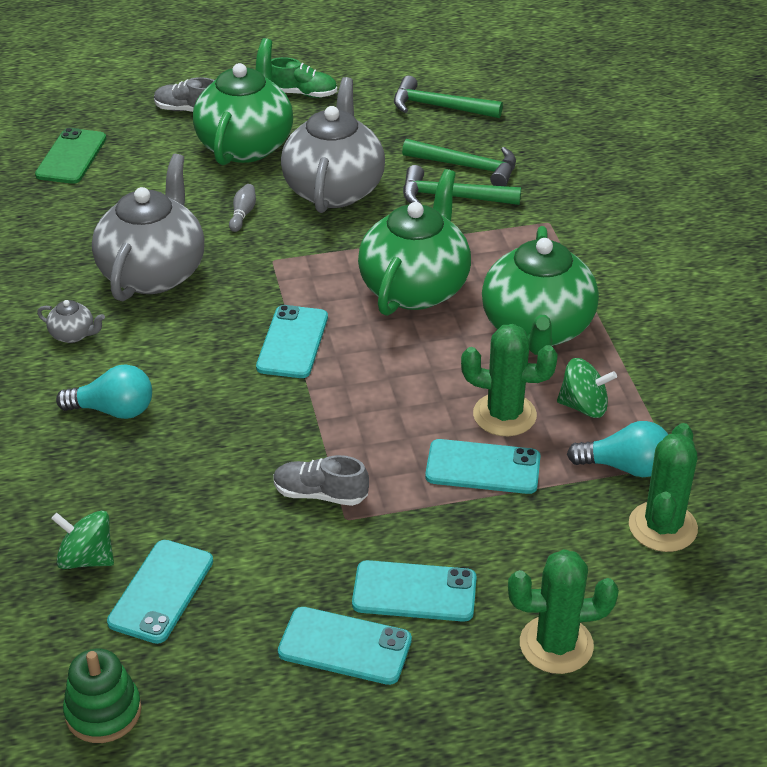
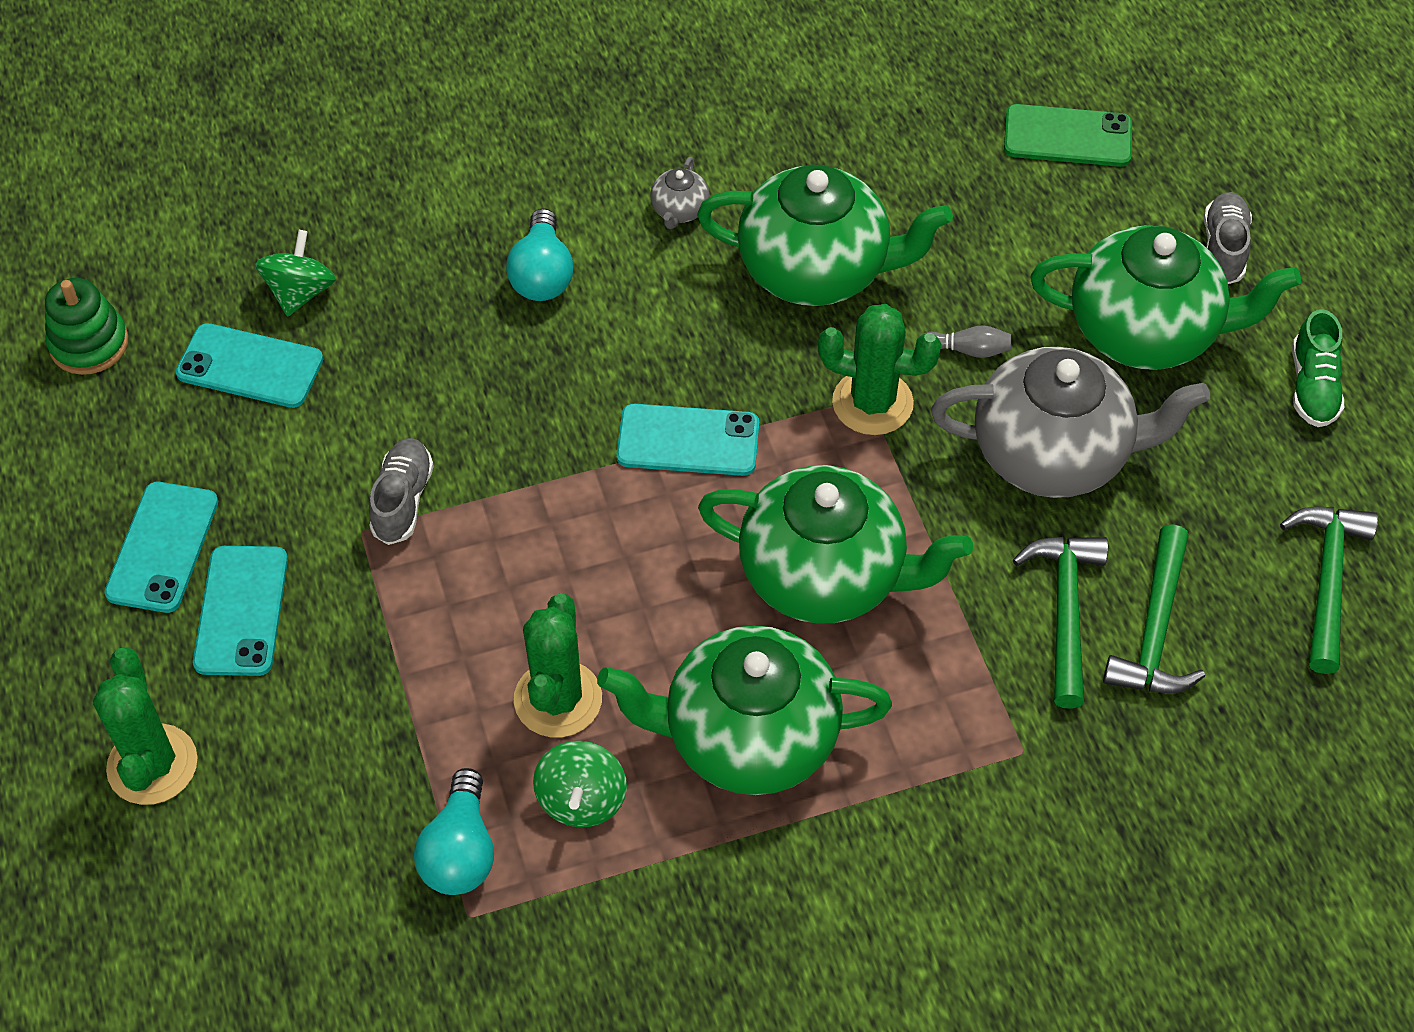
camera: 85 degrees right, 15 degrees up
(153, 273) = (816, 270): grey teapot -> green teapot
(483, 467) = (455, 676): turquoise phone -> none
(662, 527) = (346, 894): green cactus -> green cactus (872, 403)

